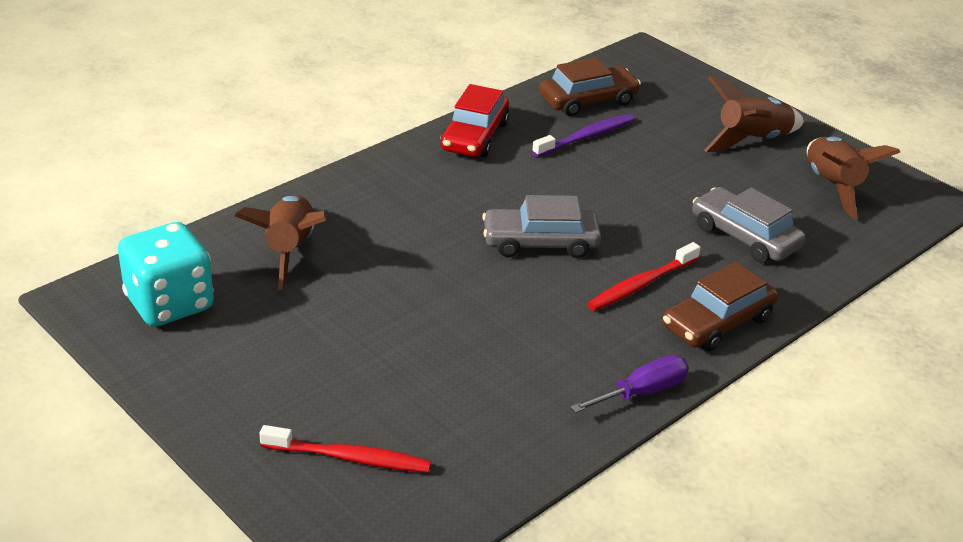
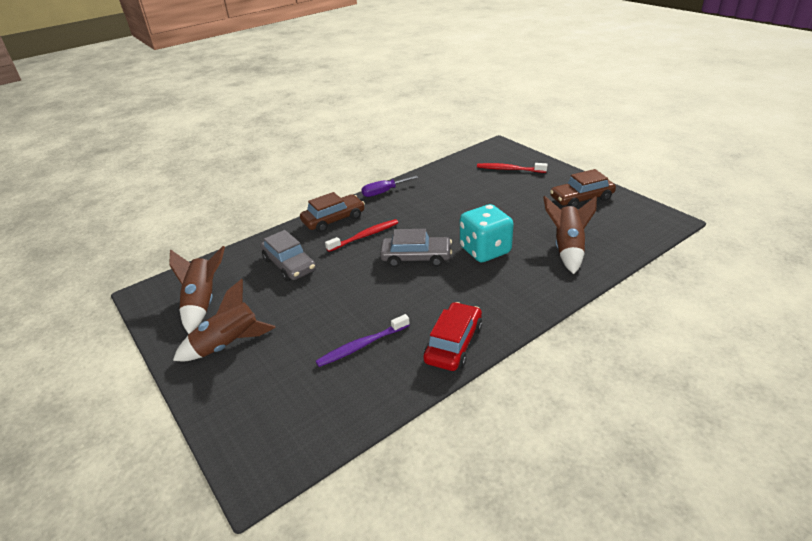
camera: 170 degrees left, 0 degrees up
(170, 304) = (620, 219): turquoise dice -> turquoise dice (485, 250)
(588, 101) = (346, 391): brown car -> brown car (581, 198)

